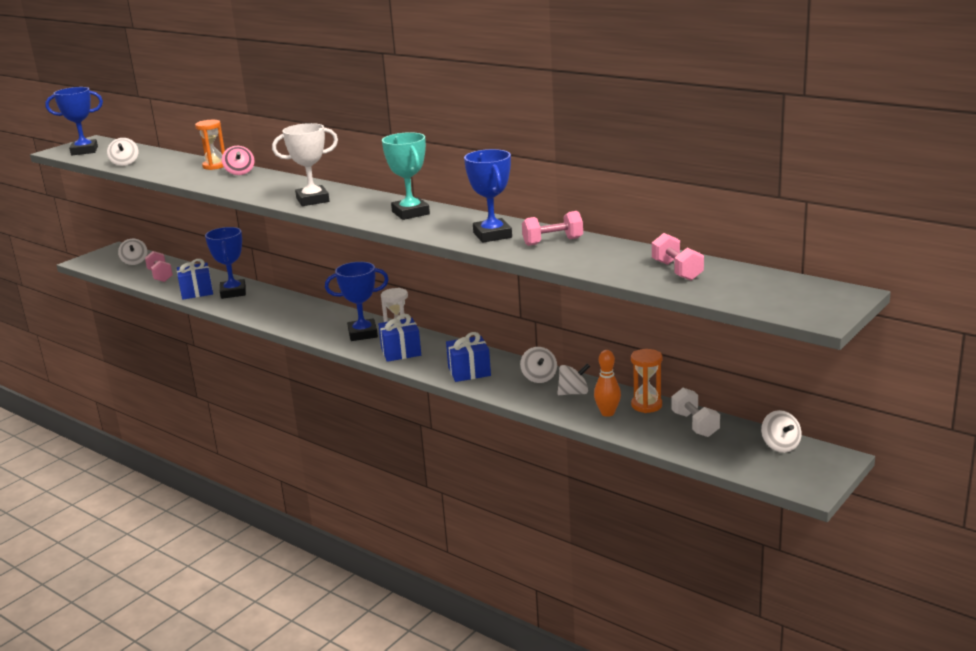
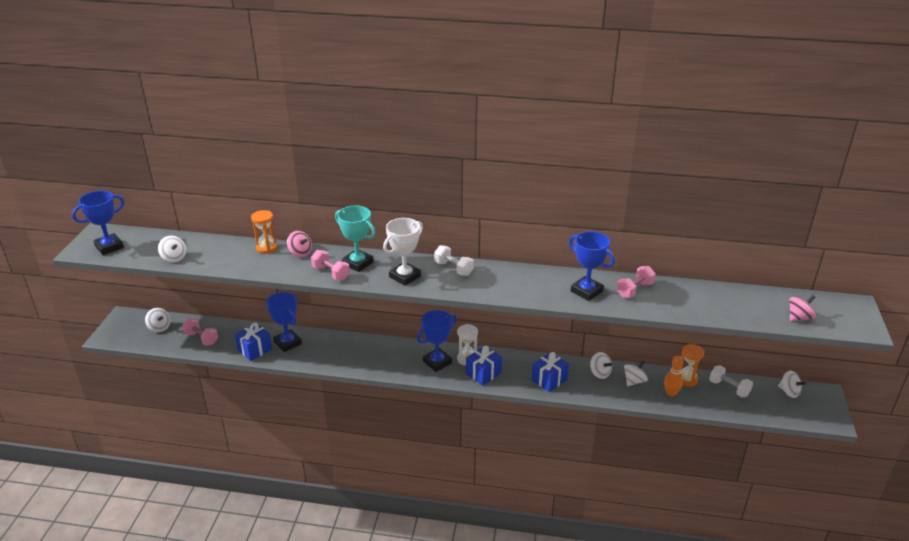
camera: 30 degrees left, 10 degrees up
(372, 200) = (453, 268): none -> white dumbbell
(410, 213) = (499, 278): turquoise trophy -> turquoise trophy (358, 263)
(677, 271) = (743, 303): pink dumbbell -> pink dumbbell (331, 273)
(737, 293) = (799, 317): none -> pink spinning top

